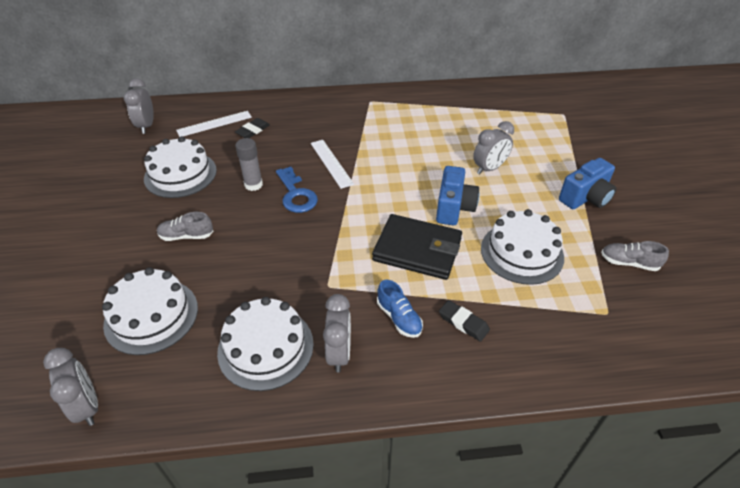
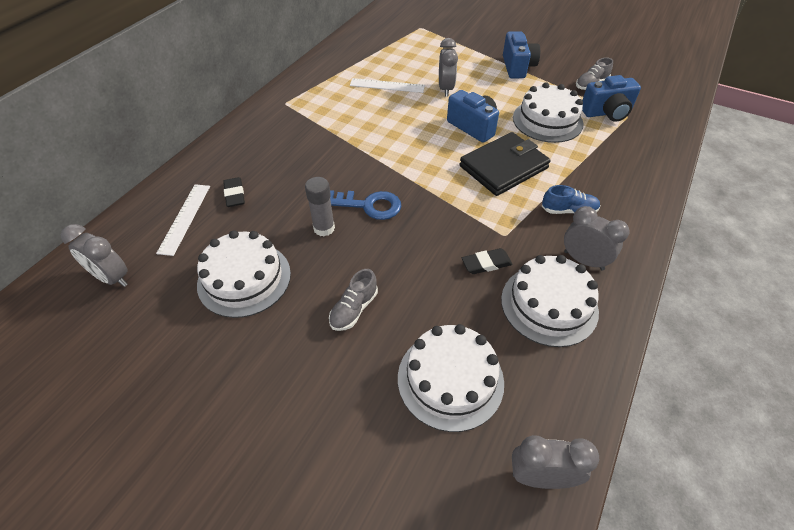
camera: 55 degrees left, 5 degrees up
(331, 163) = (347, 165): white ruler -> white ruler (387, 85)
(463, 322) = (595, 181): black eraser -> black eraser (486, 263)
(591, 293) = (607, 113): none -> blue camera

